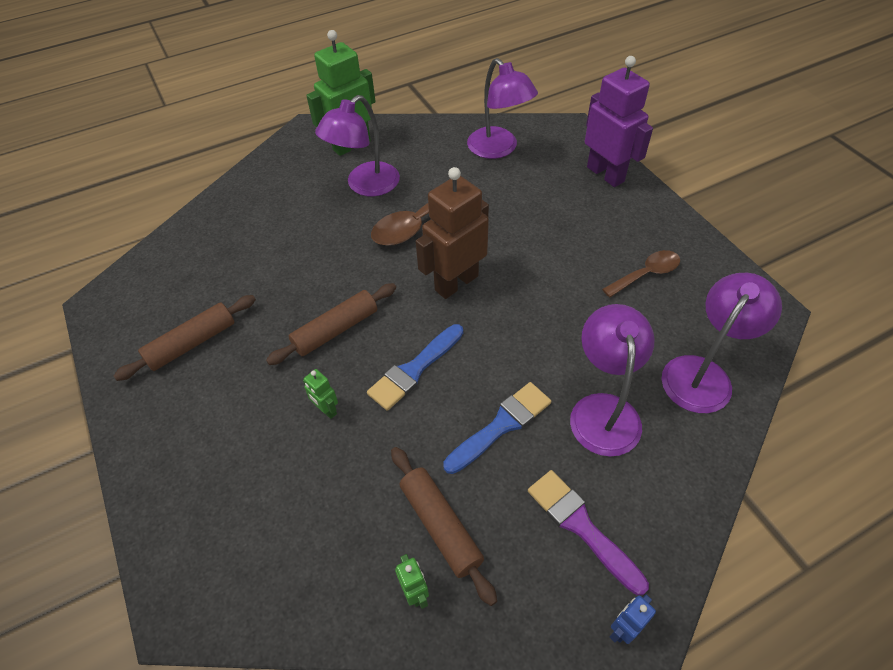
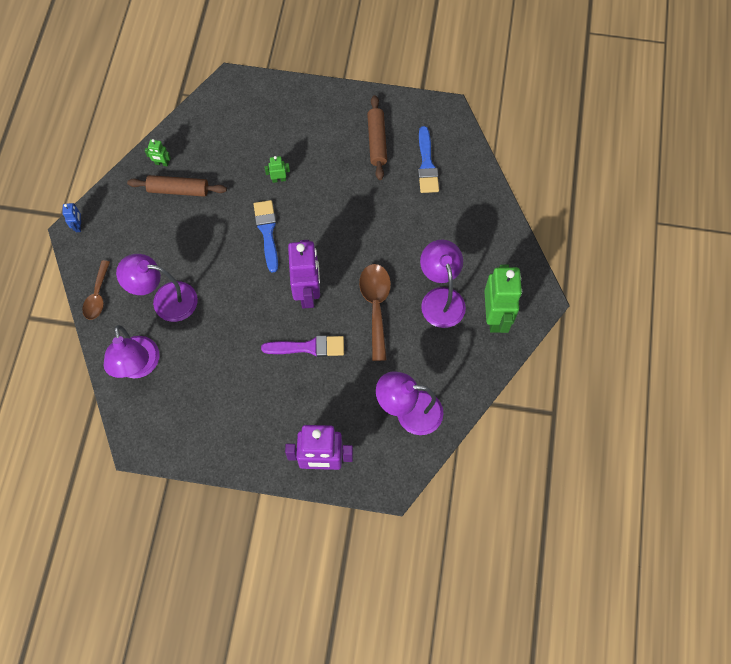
camera: 125 degrees right, 15 degrees up
(336, 330) = (327, 211): brown rolling pin -> none
(456, 283) = (307, 293): brown robot -> purple robot
(501, 425) = (200, 248): blue brush -> blue brush (427, 164)
(581, 526) = (126, 243): purple brush -> purple brush (308, 347)
(603, 410) = (165, 300): purple lamp -> purple lamp turned 150 degrees clockwise
(646, 274) = (220, 403): brown spoon -> brown spoon (97, 296)

